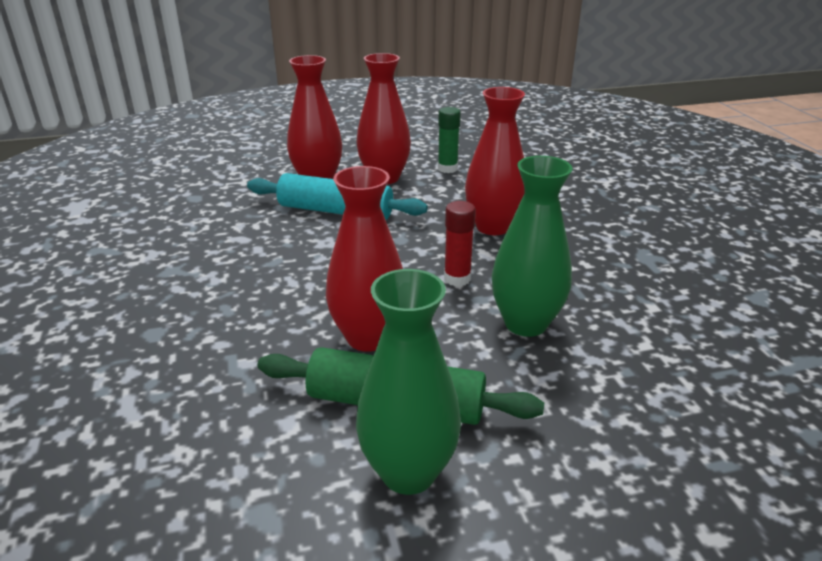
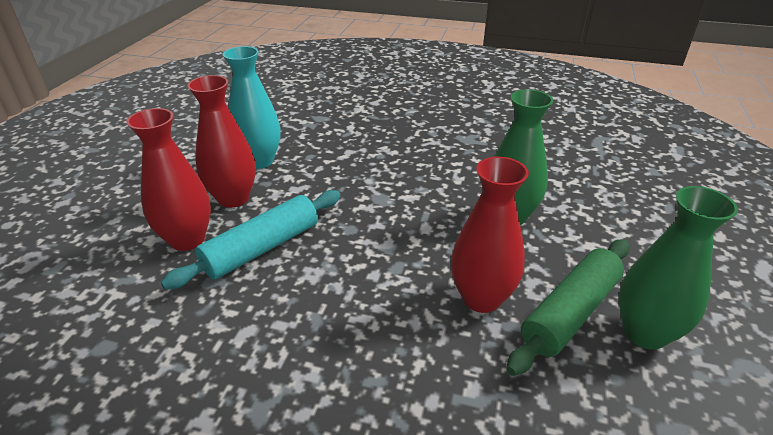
camera: 60 degrees left, 5 degrees up
(447, 169) = (259, 161): green glue stick -> turquoise vase
(457, 279) = (433, 223): red glue stick -> none
(493, 227) = (376, 178): red vase -> none

